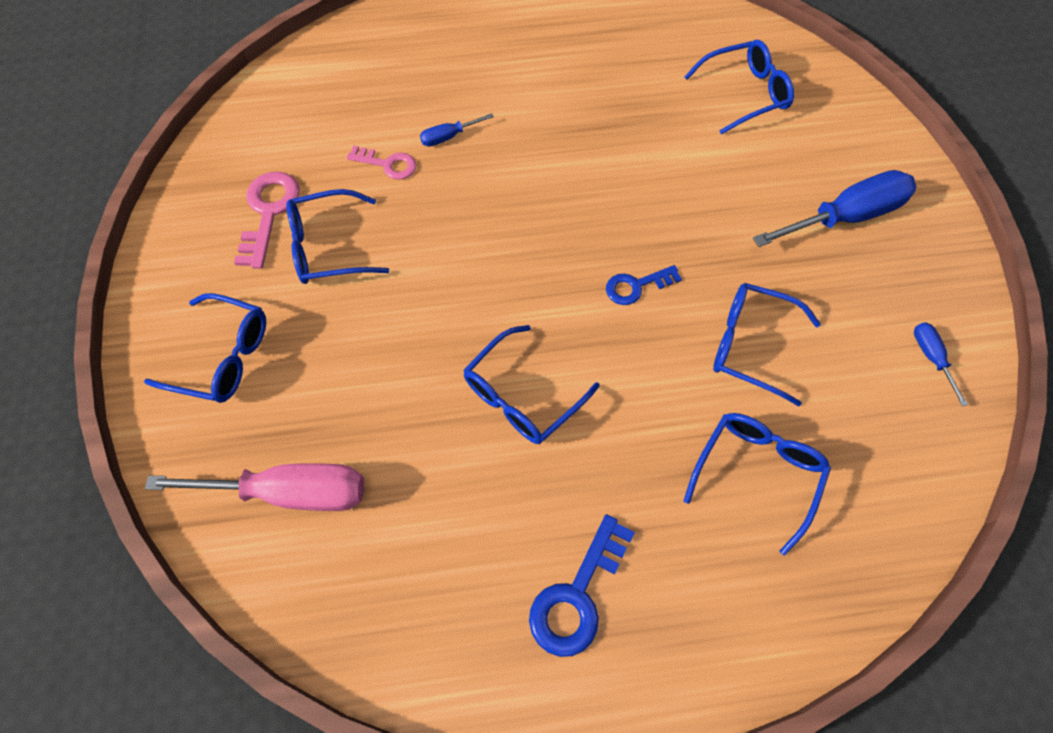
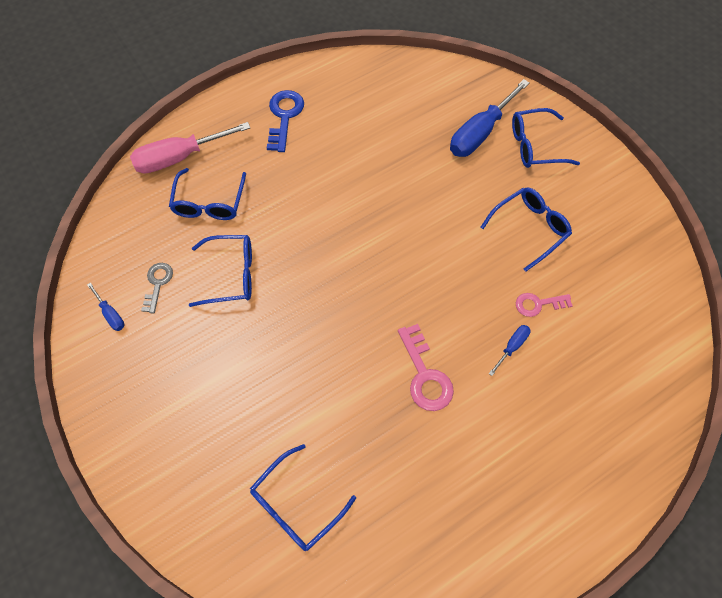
camera: 155 degrees right, 0 degrees up
(269, 212) = (586, 235): pink key -> pink key (425, 375)
(288, 492) = (449, 103): pink screwdriver -> pink screwdriver (180, 157)
(523, 394) = (357, 192): blue glasses -> none
(636, 286) = (319, 284): blue key -> none
(844, 217) = (185, 404): blue screwdriver -> blue screwdriver (480, 132)
(859, 374) = (157, 283): none -> grey key

